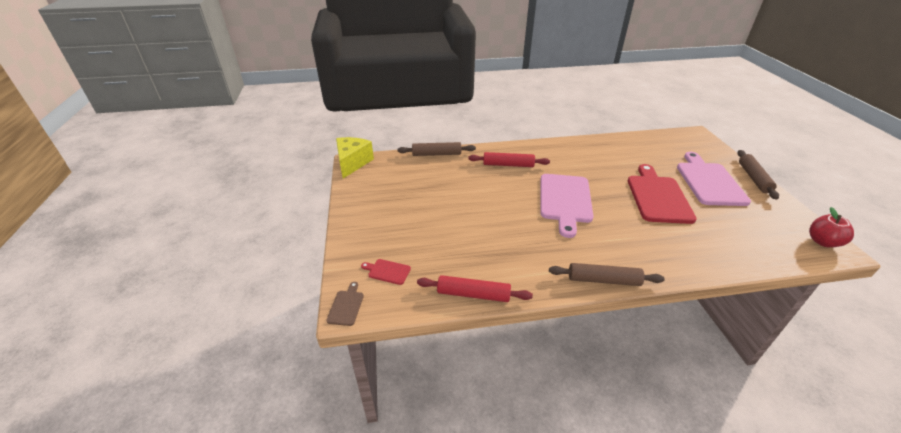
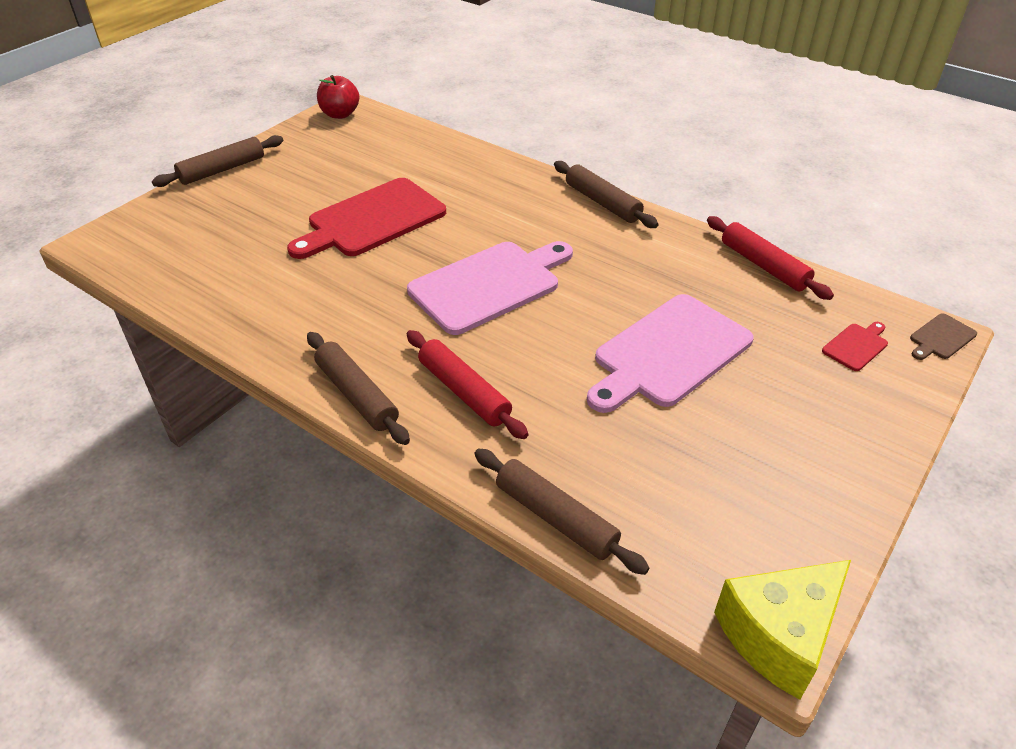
camera: 135 degrees left, 5 degrees up
(387, 271) = (856, 346): red cutting board -> red cutting board turned 105 degrees counterclockwise
(534, 147) = (357, 395): none -> brown rolling pin
(709, 182) = (275, 196): pink cutting board -> pink cutting board (668, 353)

